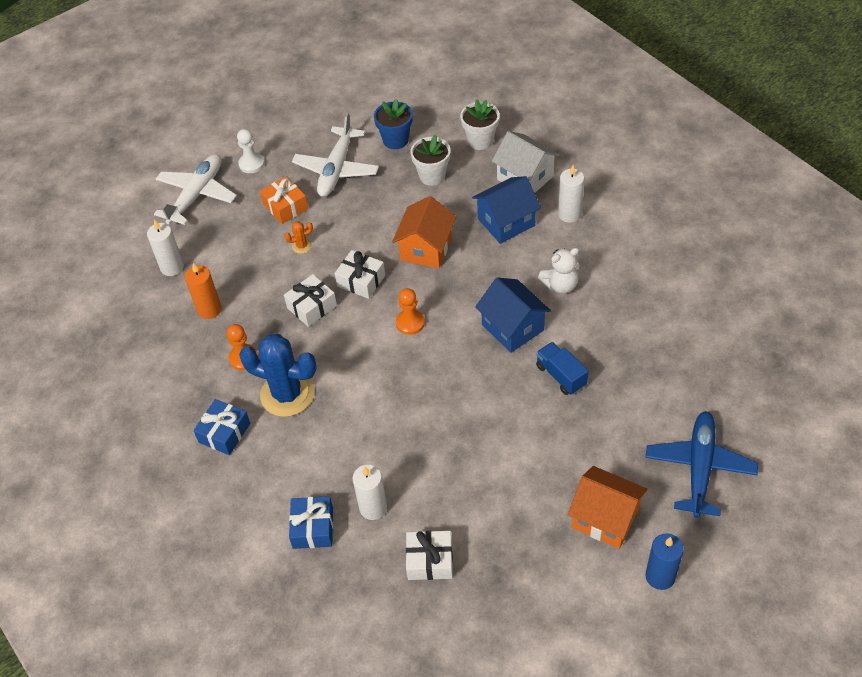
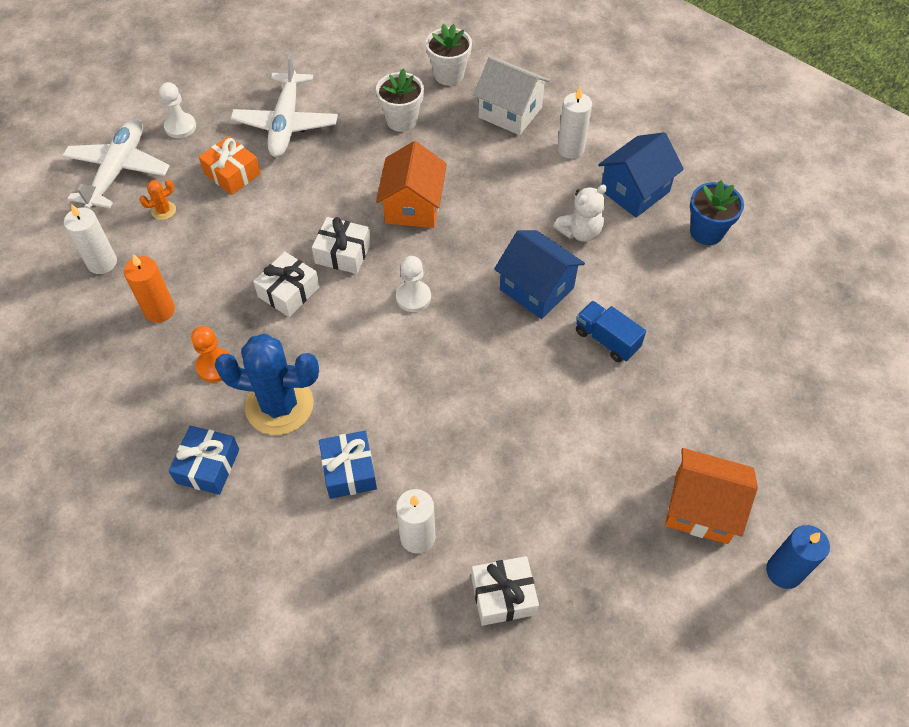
camera: 15 degrees left, 5 degrees up
(302, 246) = (261, 219): orange cactus -> orange cactus (163, 211)
(313, 528) = (347, 575): blue gift -> blue gift (349, 470)
(395, 140) = (349, 83): blue flower pot -> blue flower pot (706, 232)
(410, 323) = (413, 297): orange pawn -> white pawn
(506, 222) = (500, 165): blue house -> blue house (634, 191)
(699, 468) = (793, 430): blue plane -> none

